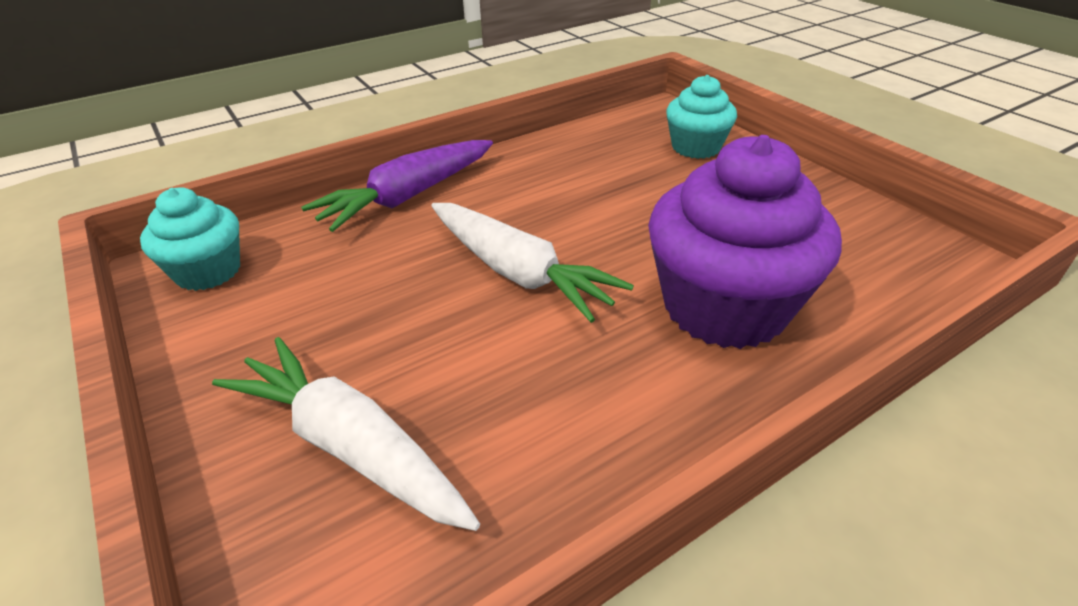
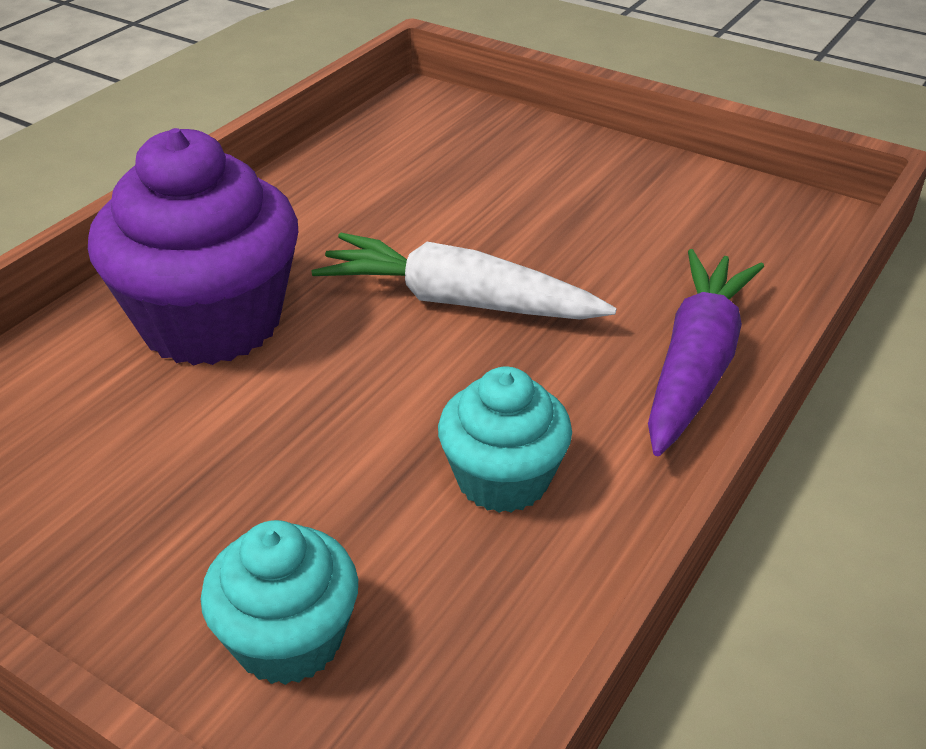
camera: 155 degrees right, 0 degrees up
(208, 271) = (777, 222): turquoise cupcake -> turquoise cupcake (503, 479)
(350, 446) = (483, 157): white carrot -> none

